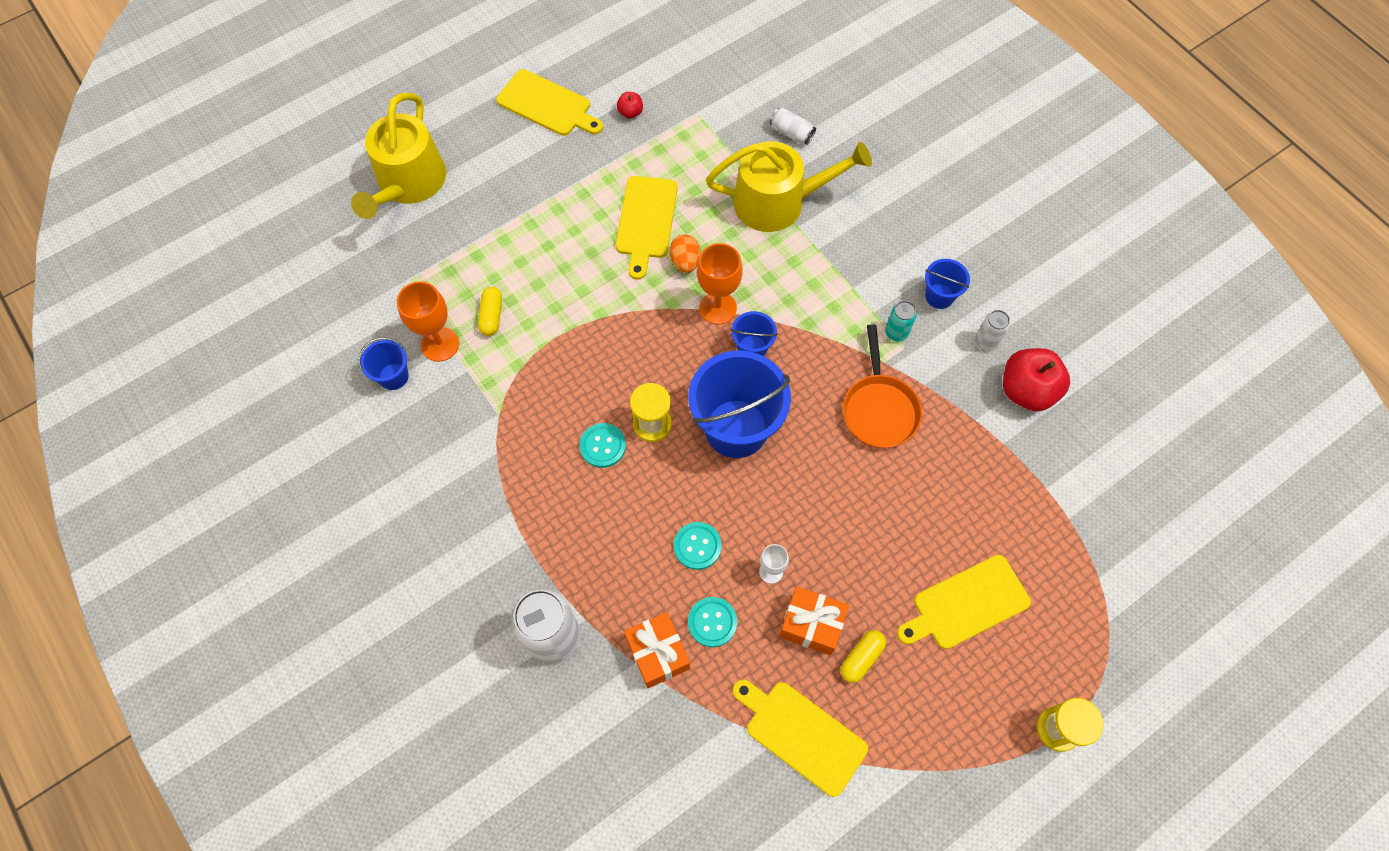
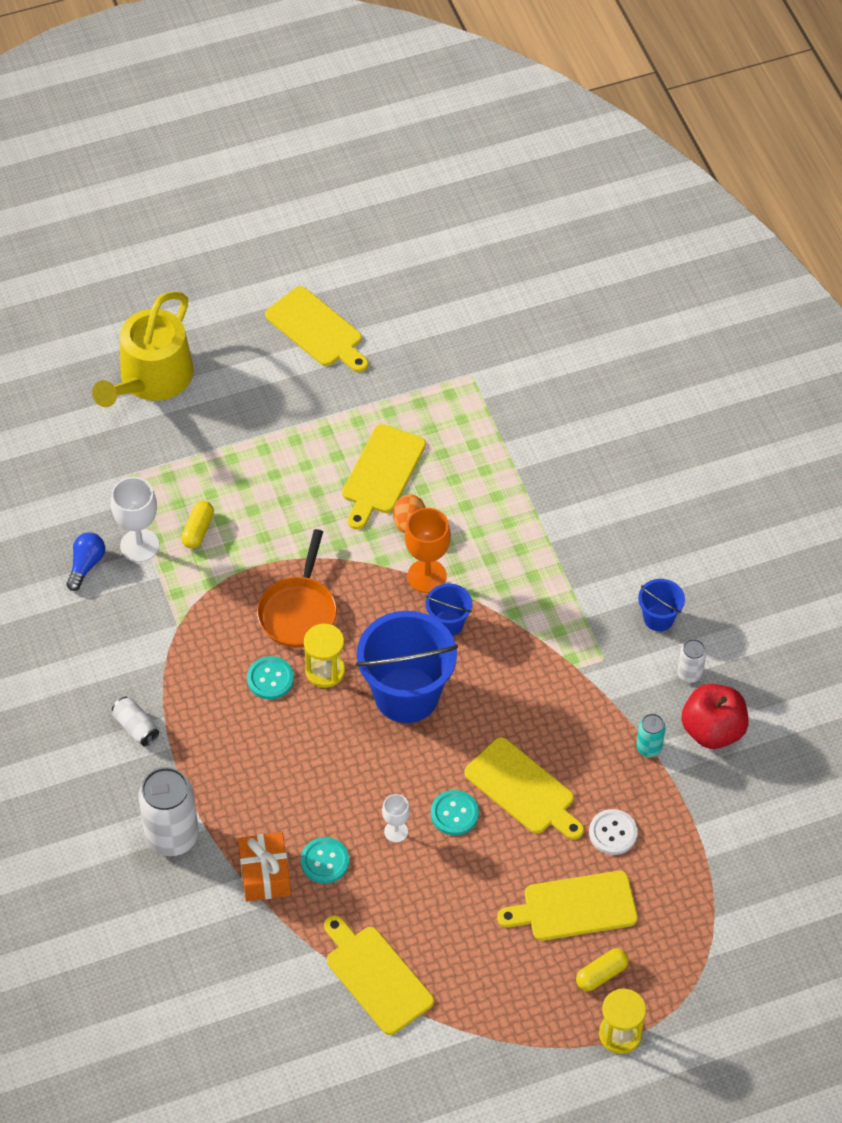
camera: 15 degrees right, 10 degrees down
(393, 376) = (86, 565): blue bucket -> blue light bulb
(440, 344) = (139, 545): orange goblet -> white goblet
(630, 112) = (401, 357): red apple -> none
(697, 546) = (333, 791): turquoise button -> turquoise button (454, 813)
(778, 202) = (525, 485): yellow watering can -> none
(791, 133) = (564, 417): white can -> white can (136, 727)
(811, 624) = (418, 887): orange gift -> none
(861, 658) = (455, 927): yellow capsule -> yellow capsule (601, 974)
(876, 495) = (523, 789): none -> yellow cutting board
(879, 409) = (555, 711): orange pan -> orange pan (298, 611)
(896, 332) = (600, 643): turquoise can -> turquoise can (649, 748)
(974, 517) = (613, 833): none -> white button

